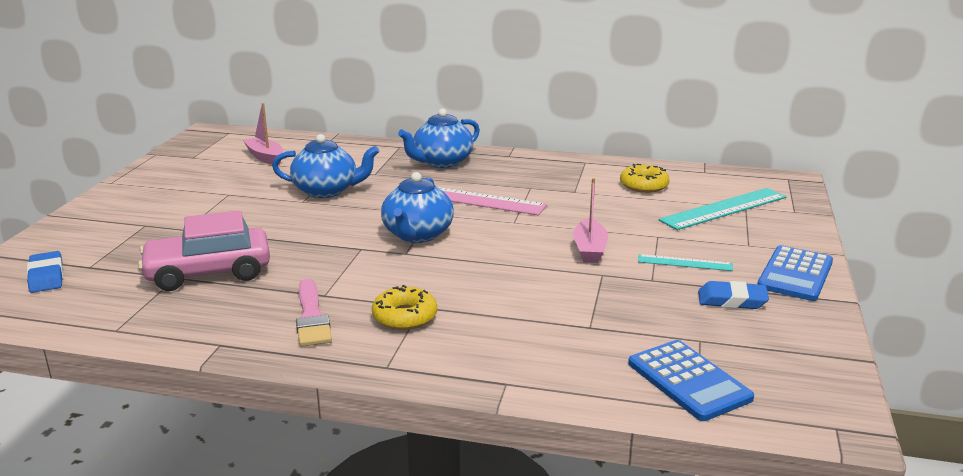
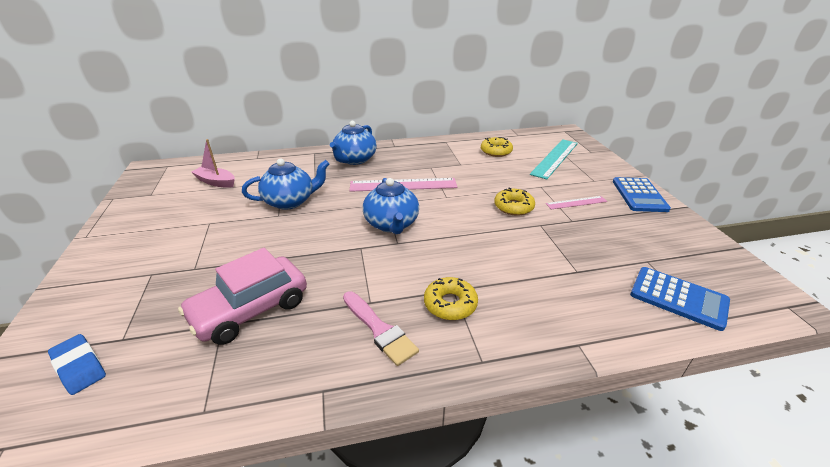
camera: 25 degrees left, 10 degrees up
(589, 249) = (513, 207): pink boat -> yellow donut
(685, 263) = (576, 202): turquoise ruler -> pink ruler
(732, 300) = (630, 224): blue eraser -> none

